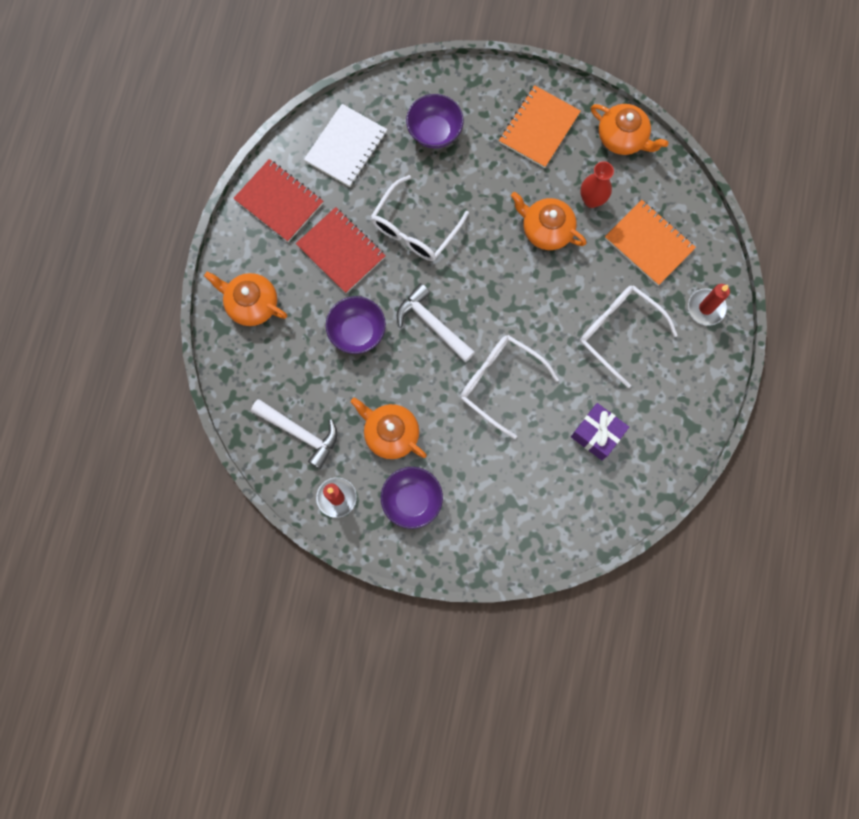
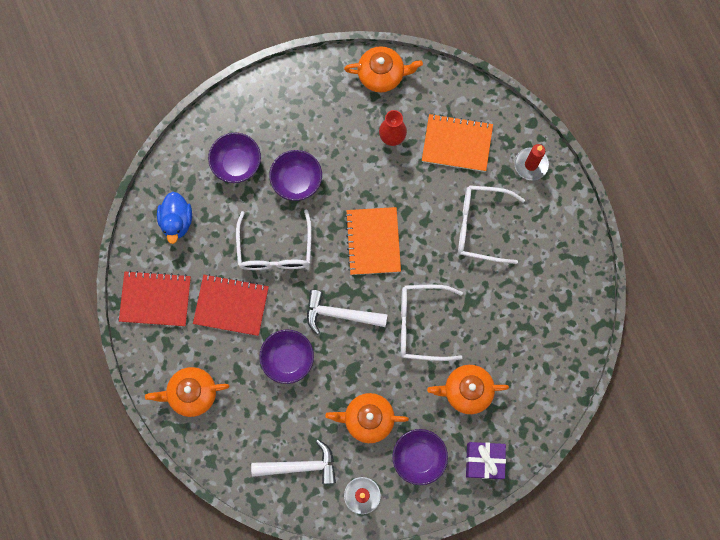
camera: 35 degrees left, 0 degrees up
(346, 147) = (177, 221): white notebook -> blue duck
(477, 181) = (297, 181): none -> purple bowl
(539, 128) = (314, 108): orange notebook -> orange notebook (373, 241)
(546, 229) = (374, 184): orange teapot -> orange teapot (466, 390)
(596, 434) = (518, 314): purple gift -> purple gift (484, 461)

